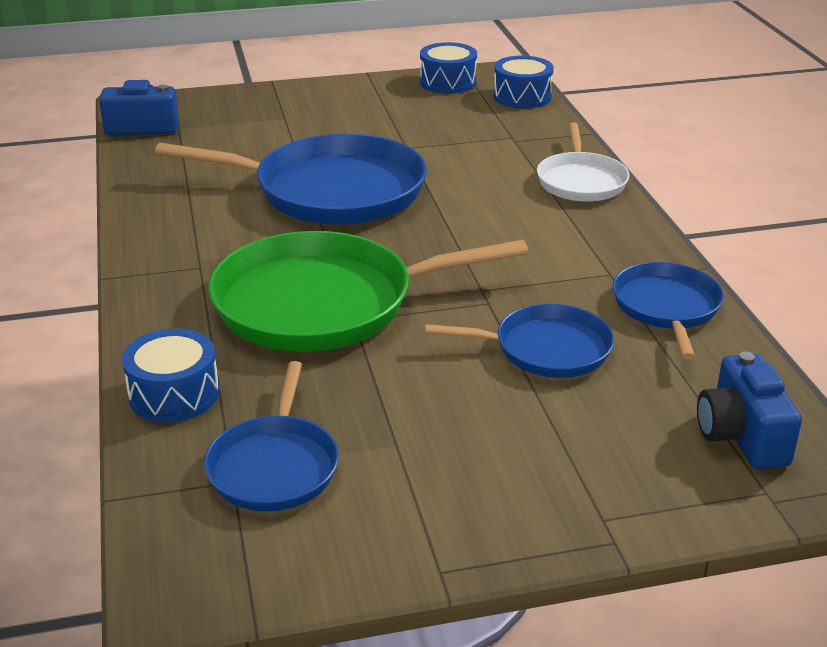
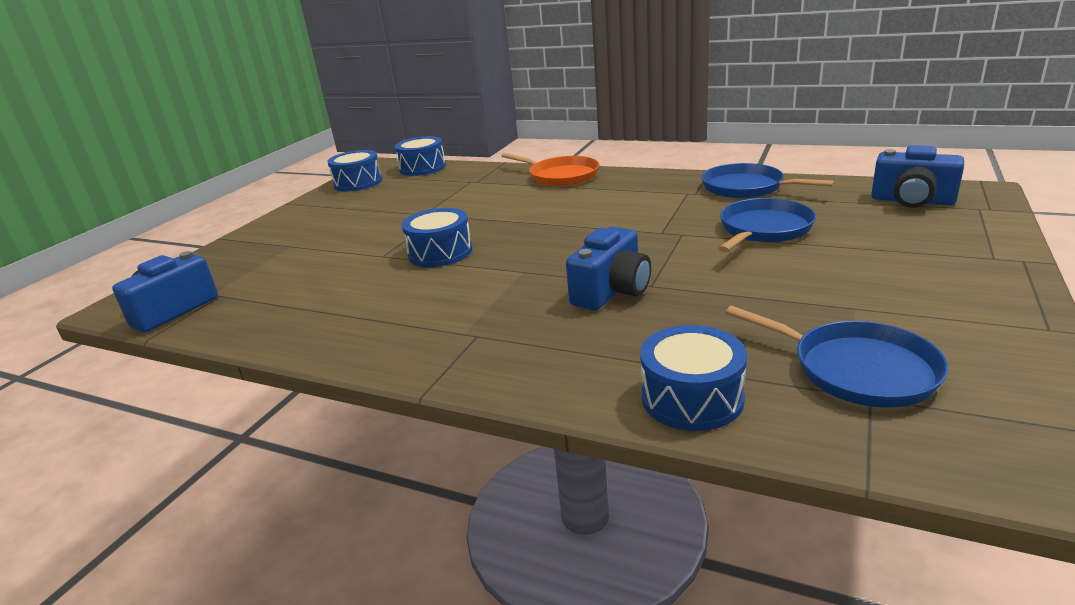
camera: 50 degrees left, 5 degrees down
(324, 303) = (612, 291): green pan -> blue camera
(330, 191) = (440, 252): blue pan -> blue drum
(581, 181) = (560, 176): white pan -> orange pan

